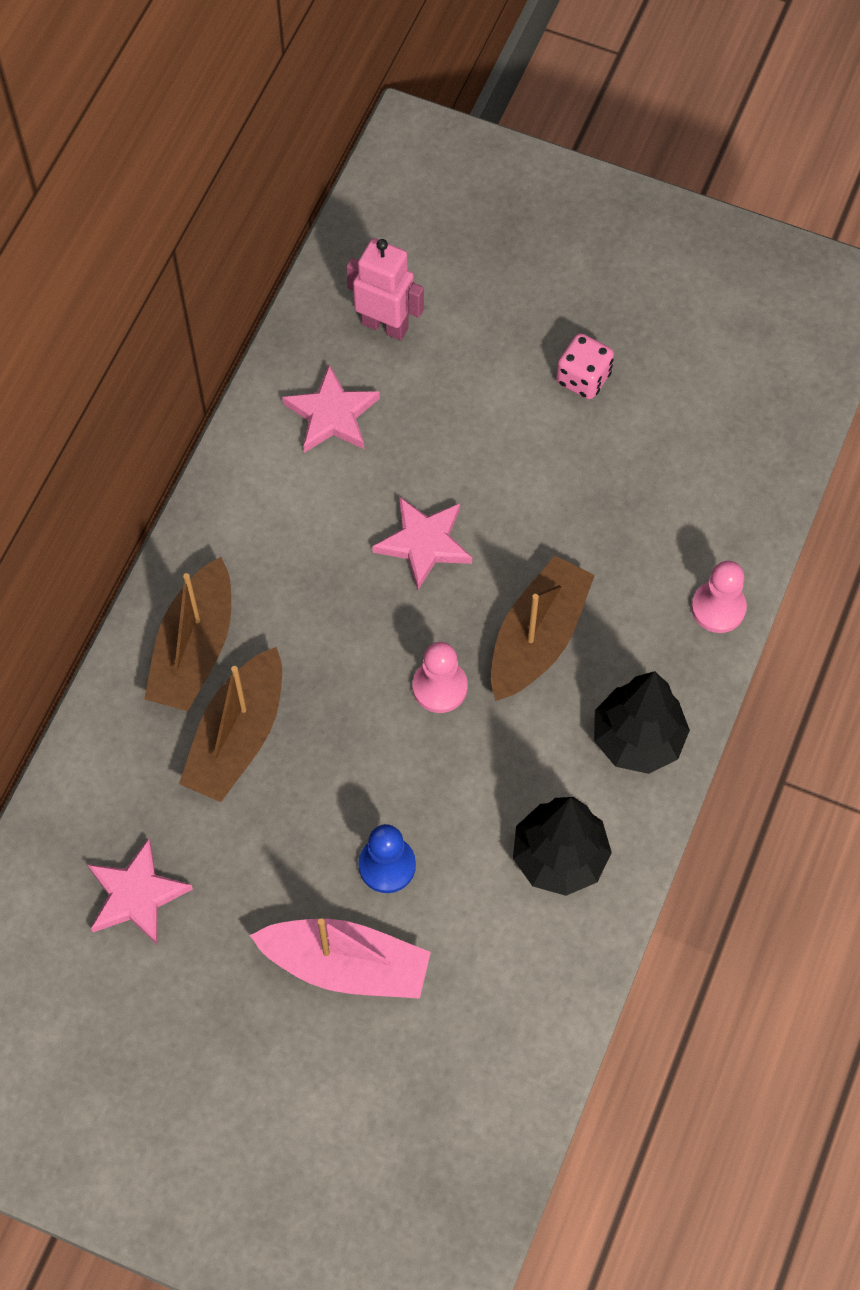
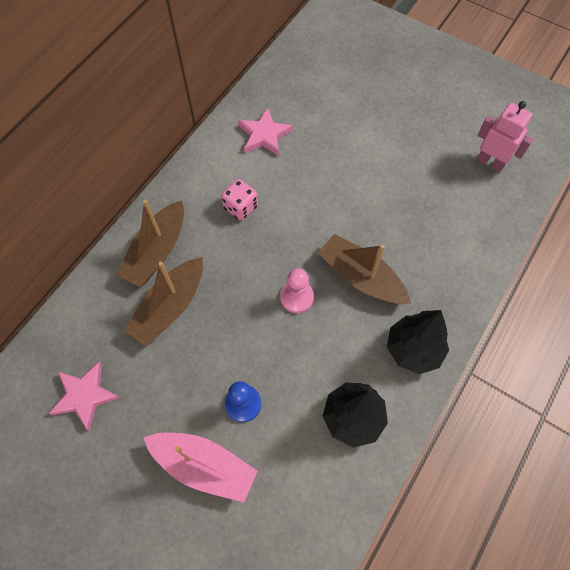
camera: 10 degrees right, 0 degrees up
(385, 325) = (303, 93): pink robot -> pink robot (490, 162)
(424, 543) = (303, 212): pink star -> none
(537, 638) = (361, 277): brown boat -> brown boat turned 90 degrees counterclockwise
(583, 378) = (410, 136): pink dice -> pink dice (240, 207)
(718, 608) = (473, 277): pink pawn -> none

